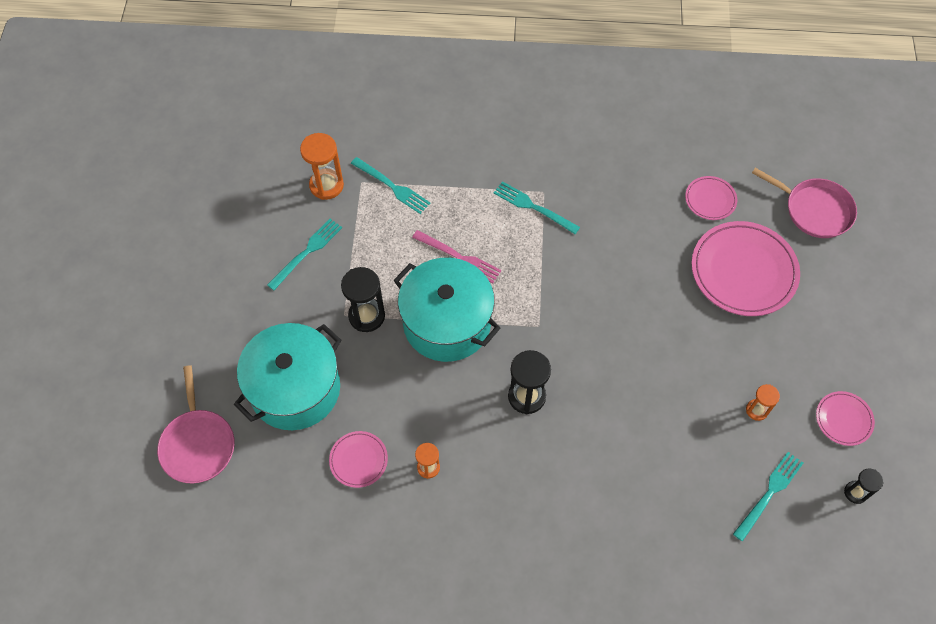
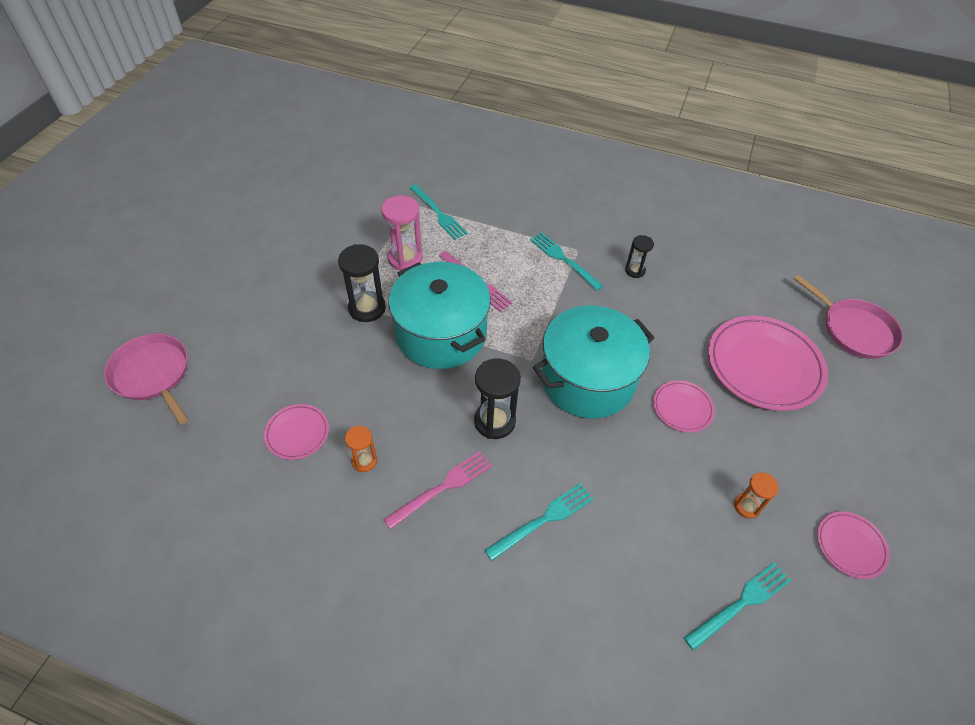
camera: 15 degrees right, 10 degrees down
(198, 444) = (153, 375): pink pan -> pink pan turned 135 degrees clockwise
(295, 389) = (269, 352): turquoise pot -> turquoise pot (587, 380)
(307, 252) = (338, 244): turquoise fork -> turquoise fork (544, 519)
(326, 185) = (380, 199): orange hourglass -> none
(380, 250) = (405, 259): none -> pink hourglass
(504, 470) = (443, 487): none -> pink fork
(710, 200) = (744, 295): pink plate -> pink plate (682, 408)
(855, 492) = (851, 635): black hourglass -> black hourglass (635, 270)

